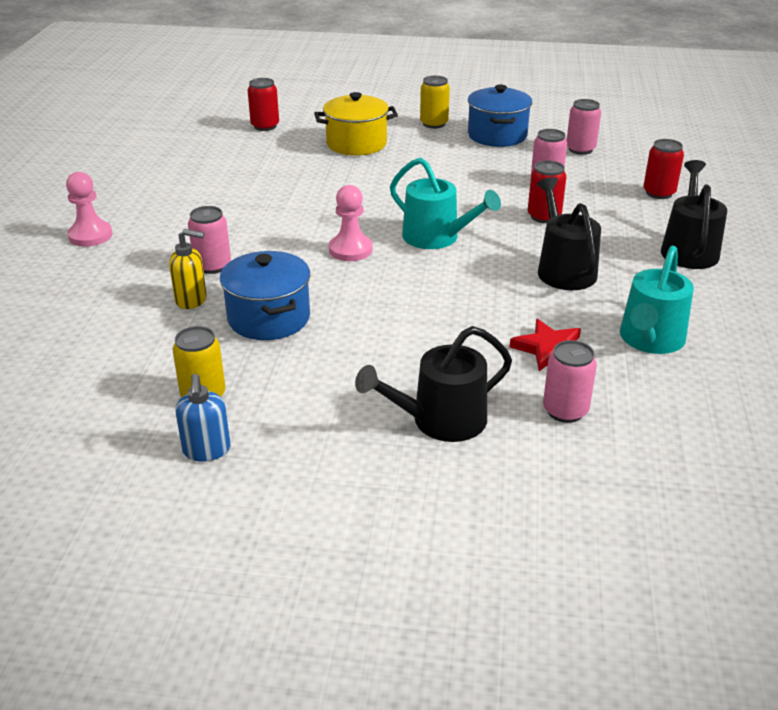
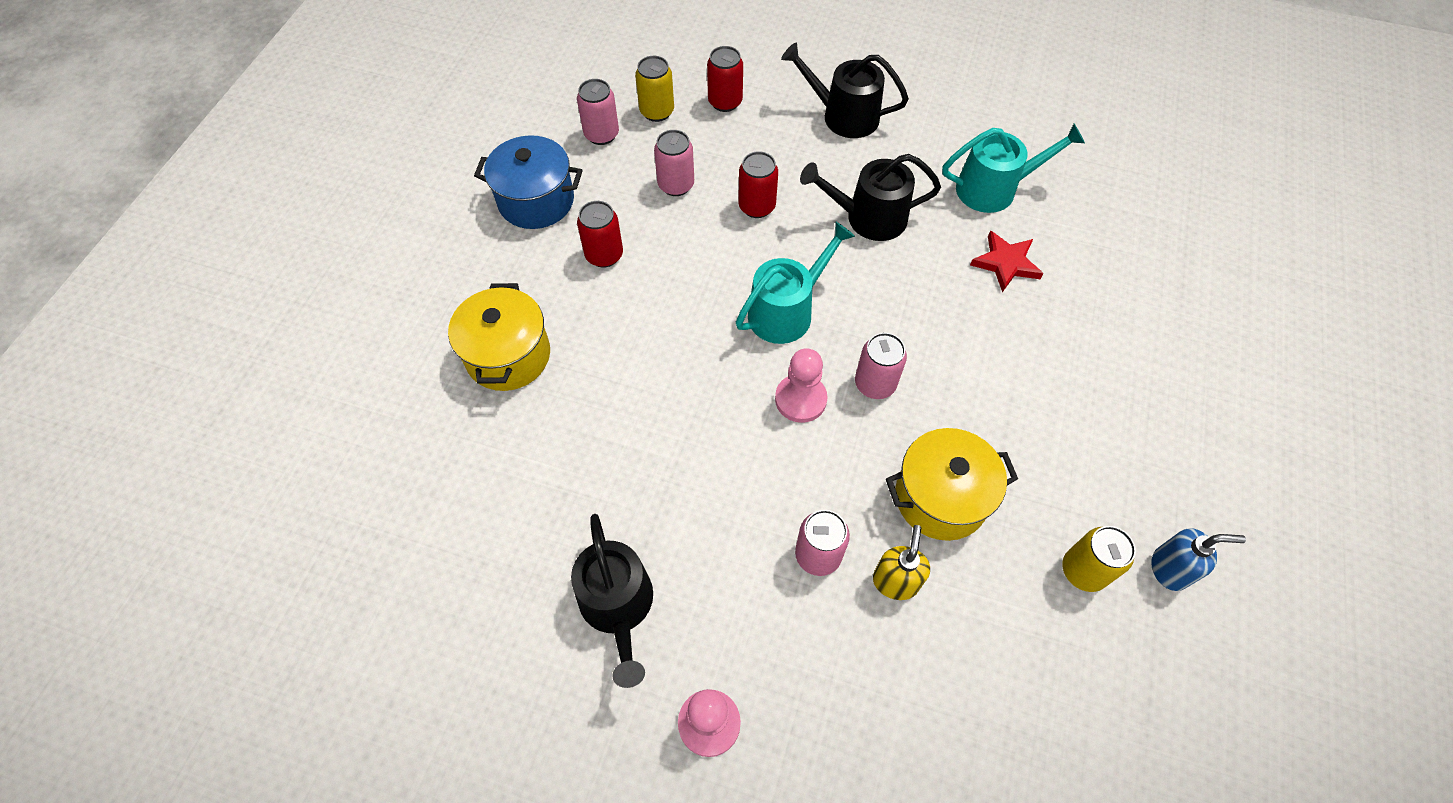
camera: 80 degrees left, 25 degrees up
(265, 126) = (401, 467): red can -> red can (604, 255)
(269, 318) = (940, 498): blue pot -> yellow pot
(434, 124) = (474, 258): yellow can -> yellow can (657, 111)
(441, 420) = (1114, 367): black watering can -> black watering can (618, 606)
(565, 411) = (1096, 275): pink can -> pink can (875, 384)
(650, 339) = (993, 189): turquoise watering can -> turquoise watering can turned 45 degrees counterclockwise

